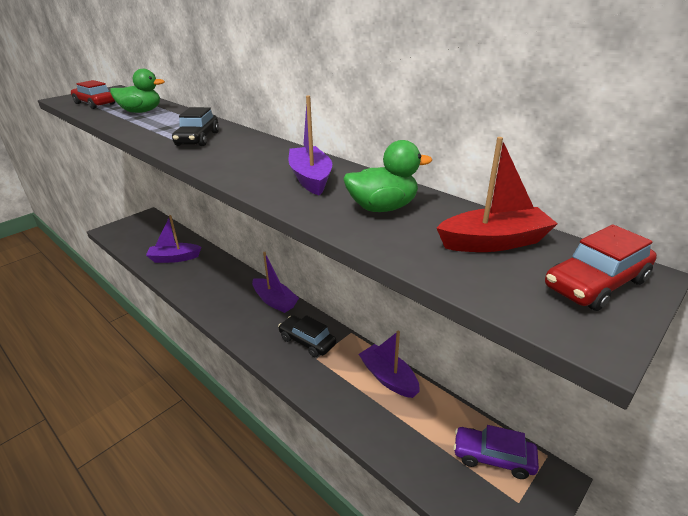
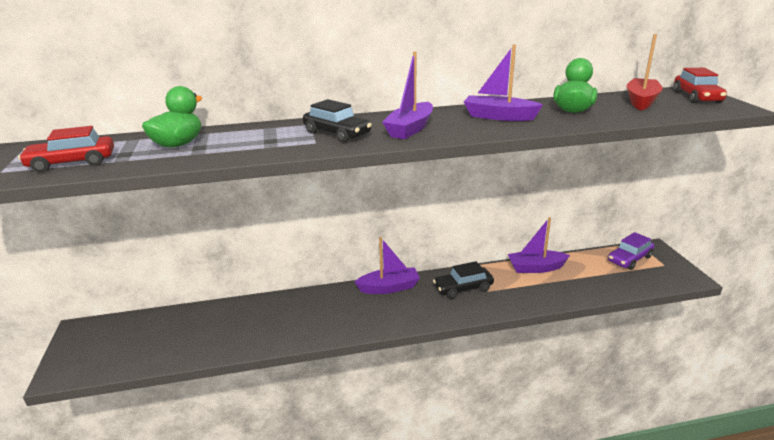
camera: 55 degrees left, 5 degrees down
(174, 258) = (226, 330): purple boat -> purple boat (410, 129)

